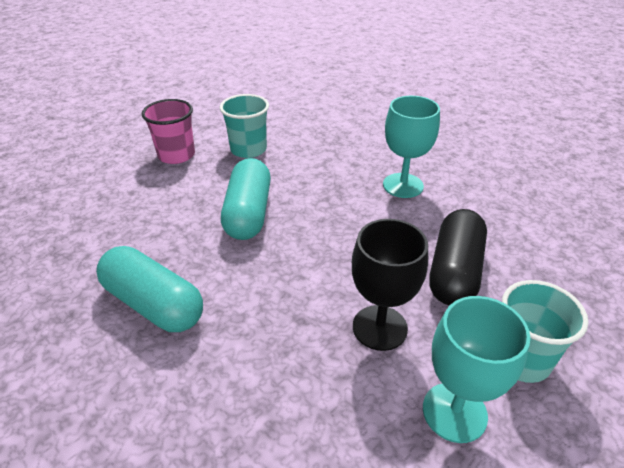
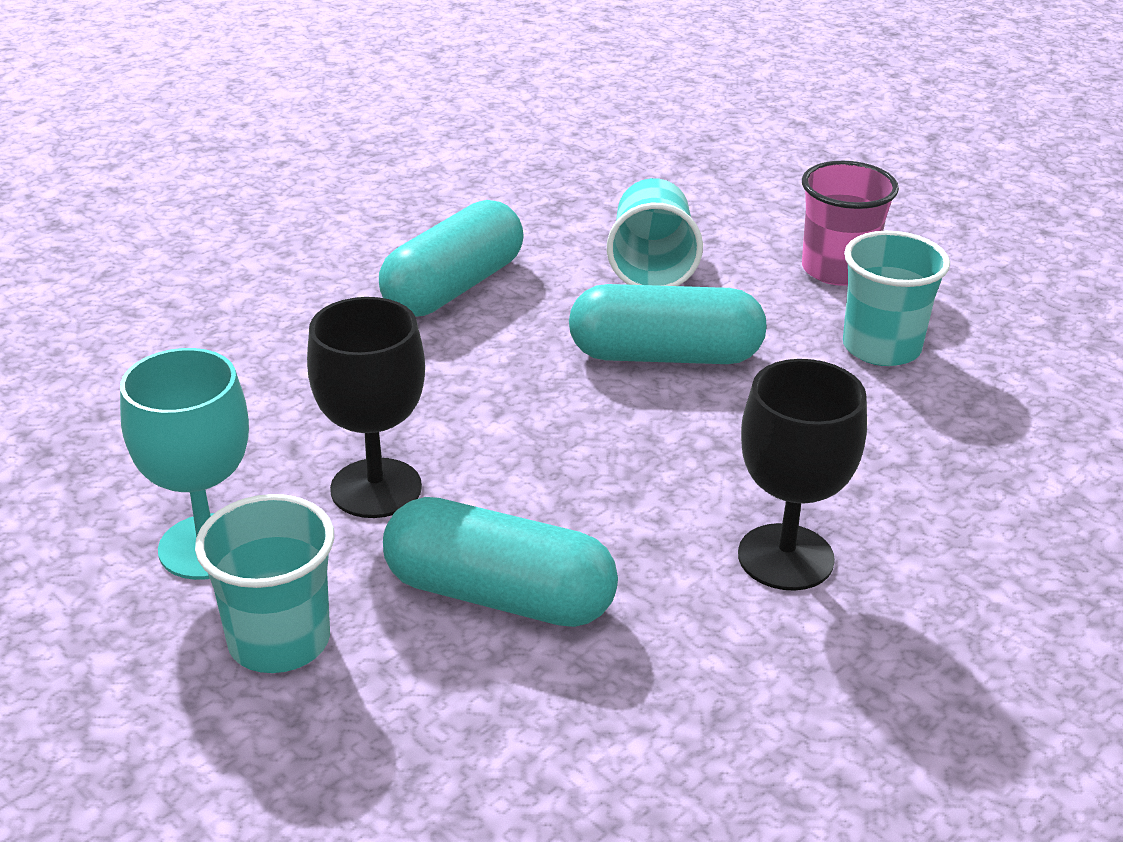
camera: 90 degrees right, 5 degrees down
(153, 215) = (651, 266): none -> turquoise cup
(403, 185) = (785, 557): turquoise goblet -> black goblet
(454, 271) = (499, 595): black capsule -> turquoise capsule

